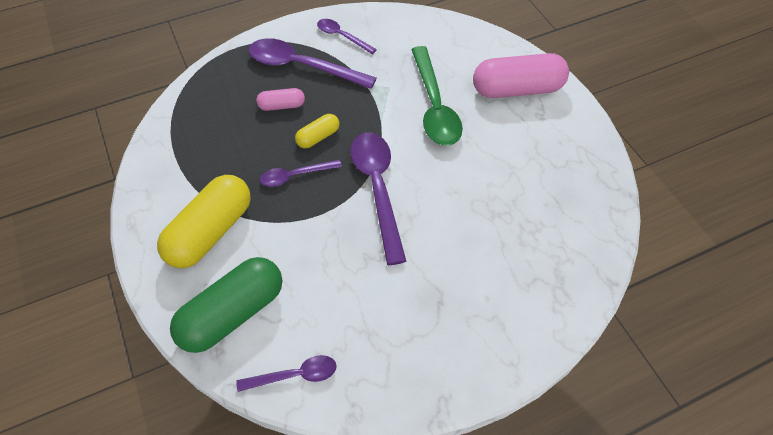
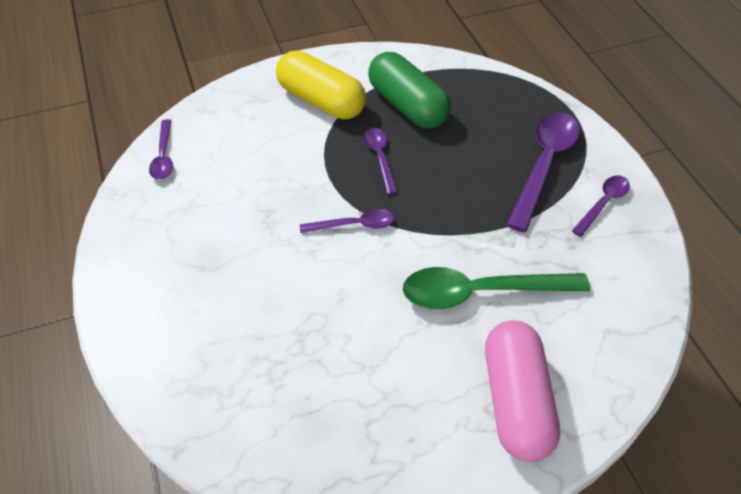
camera: 95 degrees right, 5 degrees down
(233, 313) = (233, 117): green capsule -> green capsule (407, 106)
(282, 106) = (480, 147): pink capsule -> none
(318, 137) = (432, 177): yellow capsule -> none
(377, 189) = (354, 225): purple spoon -> purple spoon, size x0.54

